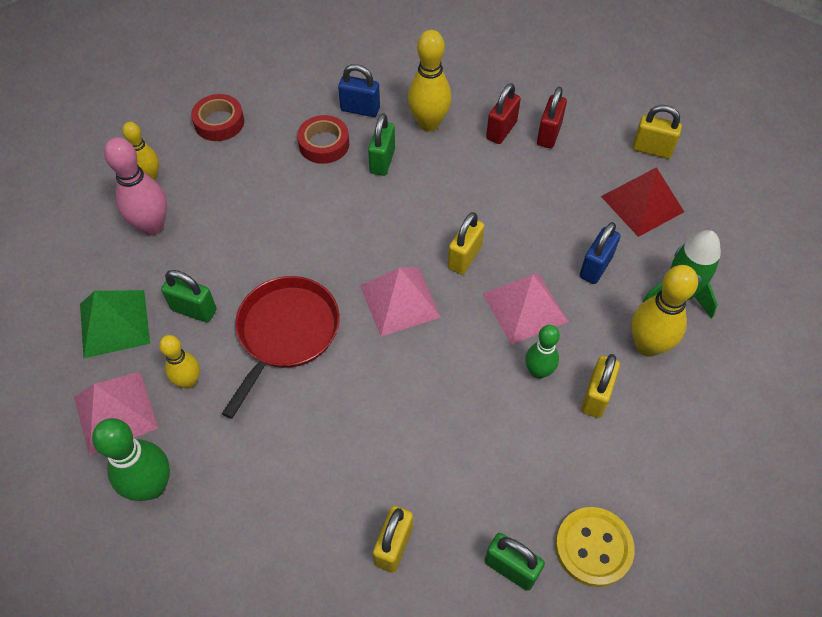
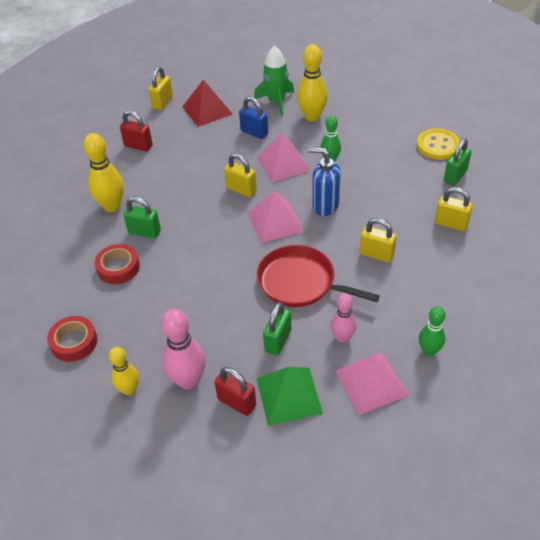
camera: 85 degrees left, 10 degrees down
(152, 486) = (429, 351): green bowling pin -> green bowling pin, size x0.63
(188, 381) = (342, 338): yellow bowling pin -> pink bowling pin
(360, 109) = (85, 246): blue padlock -> none
(434, 363) = (325, 205): none -> blue soap dispenser
(501, 130) = (129, 168): red padlock -> red padlock (237, 402)
(596, 396) = (346, 138): yellow padlock -> yellow padlock (376, 254)

